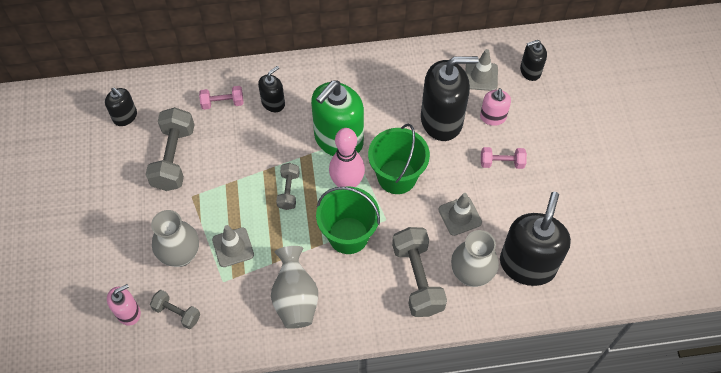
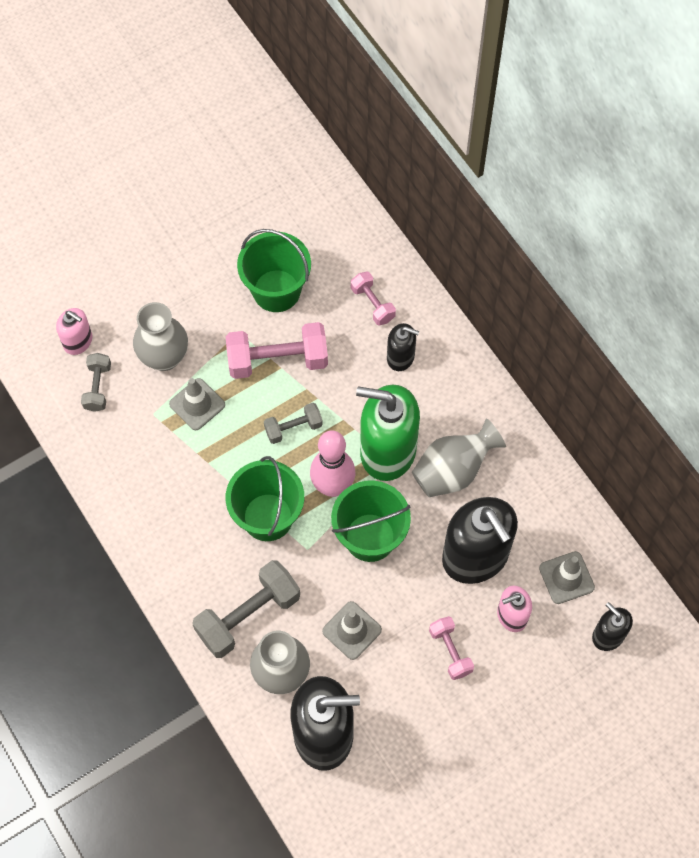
camera: 65 degrees right, 5 degrees up
(125, 116) = (303, 215): black soap dispenser -> none
(174, 158) = (276, 291): grey dumbbell -> green bucket
(229, 179) = (277, 360): none -> pink dumbbell
(295, 298) = (166, 496): grey vase -> grey vase (453, 471)

